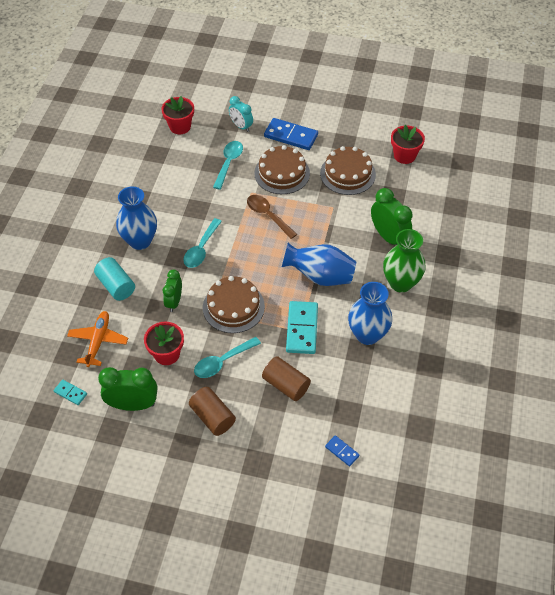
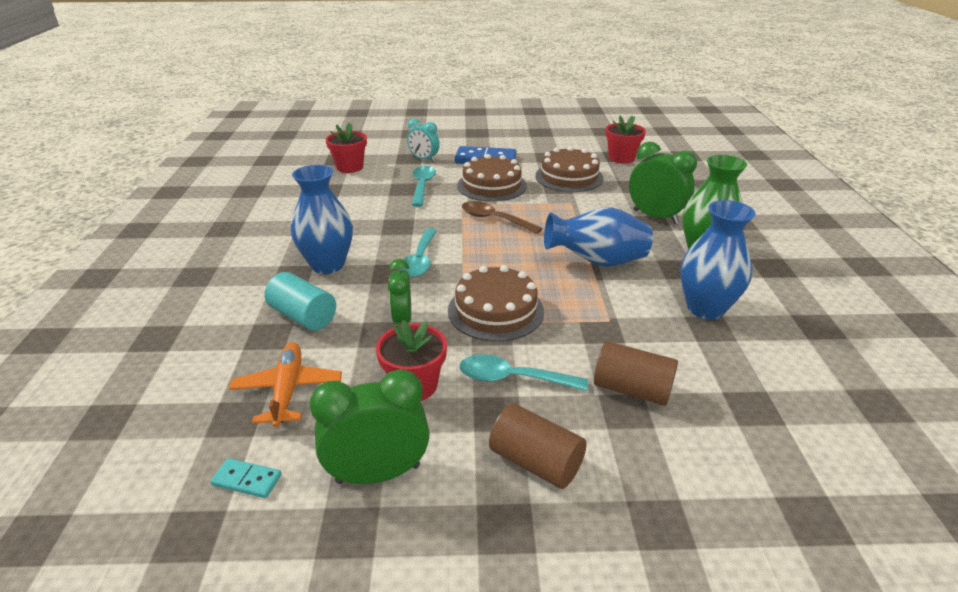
camera: 15 degrees left, 20 degrees down
(222, 362) = (512, 378): turquoise spoon -> turquoise spoon turned 60 degrees clockwise
(302, 329) = (610, 318): turquoise domino -> none
(342, 451) = (791, 466): blue domino -> none

